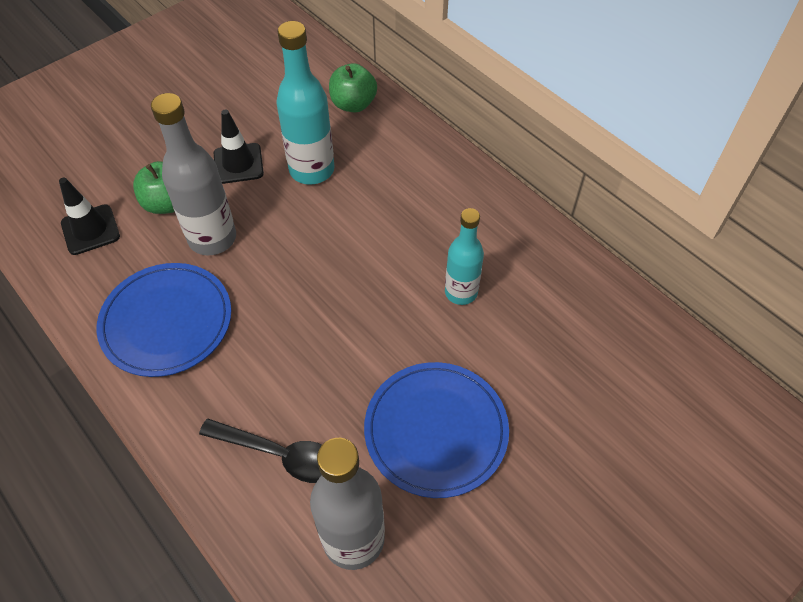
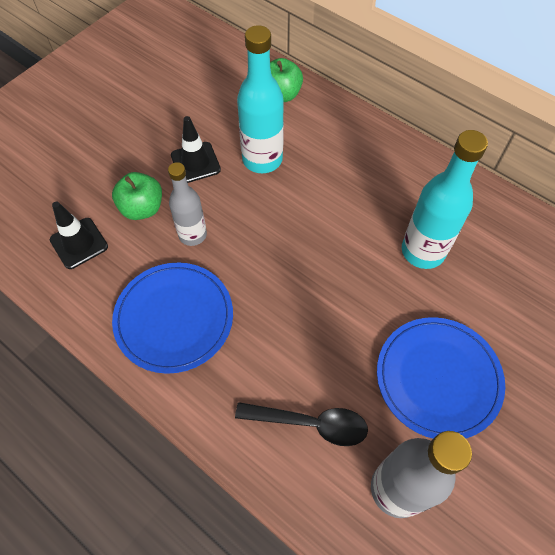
camera: 10 degrees left, 5 degrees up
(212, 238) = (192, 235): grey bottle -> grey bottle, size x0.65
(461, 292) = (423, 251): turquoise bottle -> turquoise bottle, size x1.54

